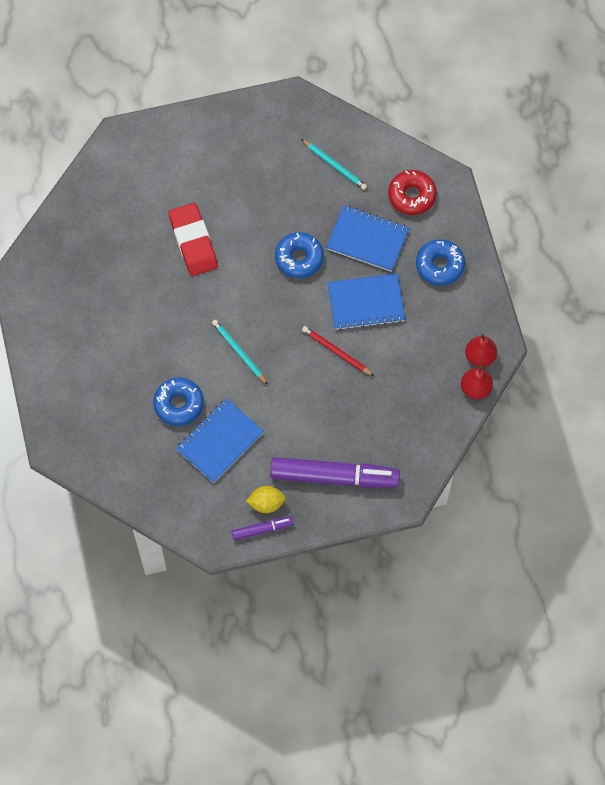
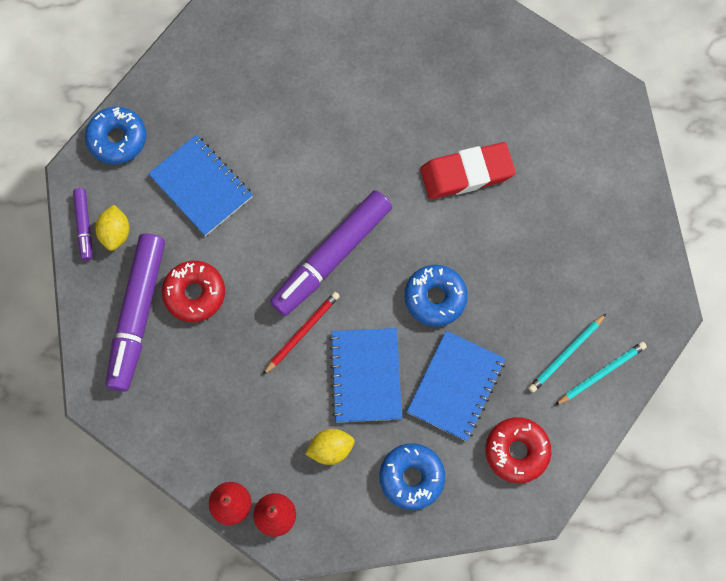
camera: 95 degrees right, 5 degrees up
(179, 404) = (254, 144): blue donut -> blue donut (117, 139)
(239, 352) = (314, 216): turquoise pencil -> turquoise pencil (601, 374)
(272, 336) = (331, 257): none -> purple marker
(312, 435) = (195, 294): none -> red donut
(425, 323) = (331, 449): none -> yellow lemon

